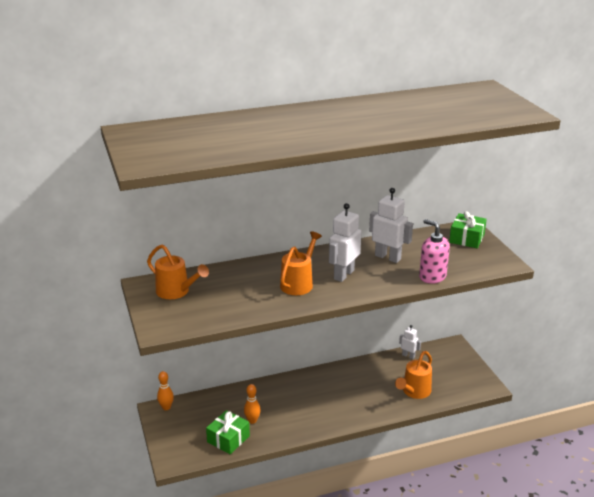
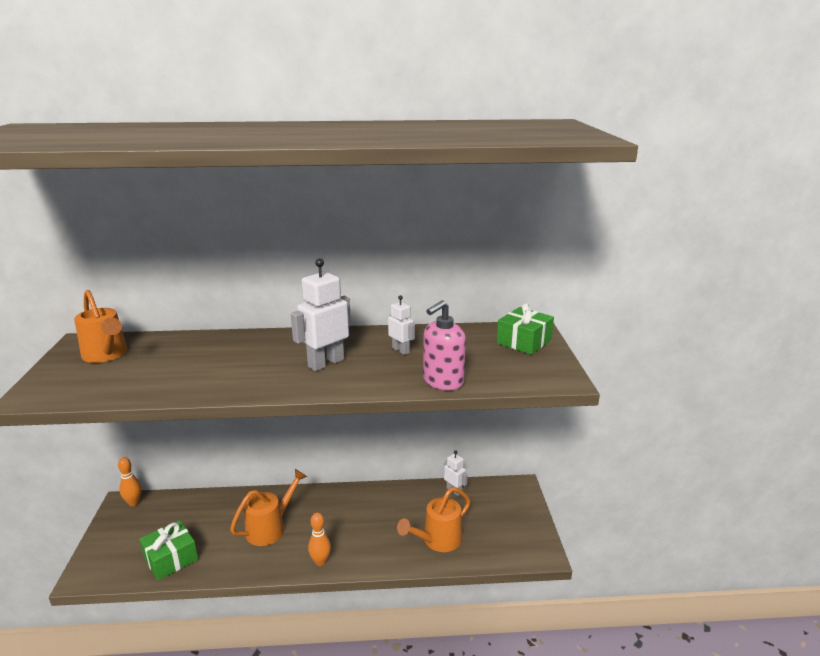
camera: 15 degrees right, 5 degrees down
(252, 421) = (215, 540): orange bowling pin -> orange bowling pin (320, 562)
(299, 283) = (260, 365): orange watering can -> orange watering can (270, 528)
(388, 257) = (401, 350): white robot -> white robot, size x0.56
(432, 277) = (442, 381): pink soap dispenser -> pink soap dispenser turned 105 degrees counterclockwise

